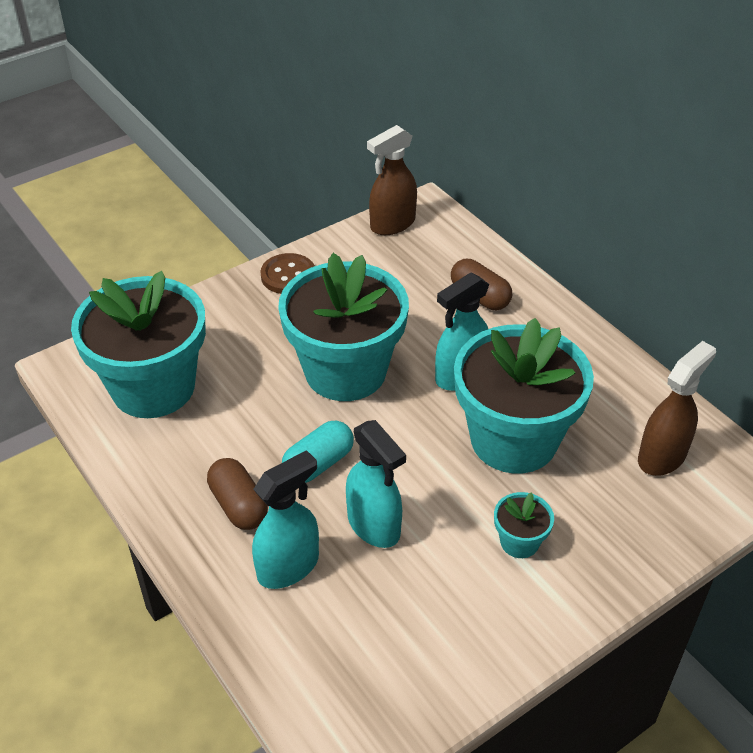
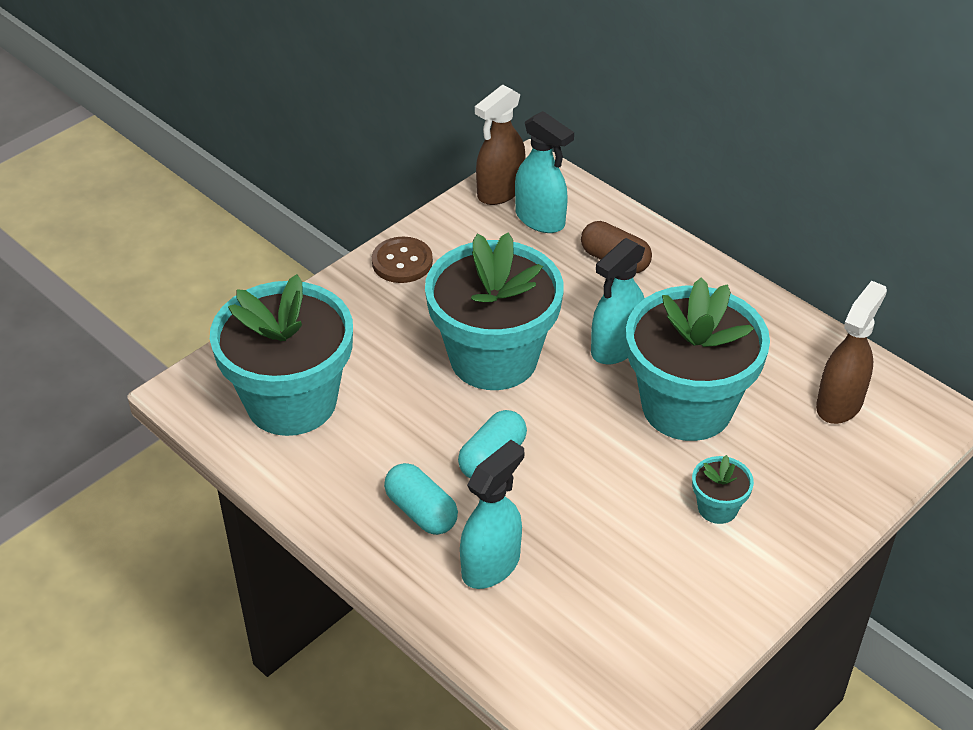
camera: 10 degrees left, 0 degrees up
(239, 505) = (421, 511): brown capsule -> turquoise capsule
(374, 526) = (567, 512): turquoise spray bottle -> turquoise spray bottle (540, 219)

